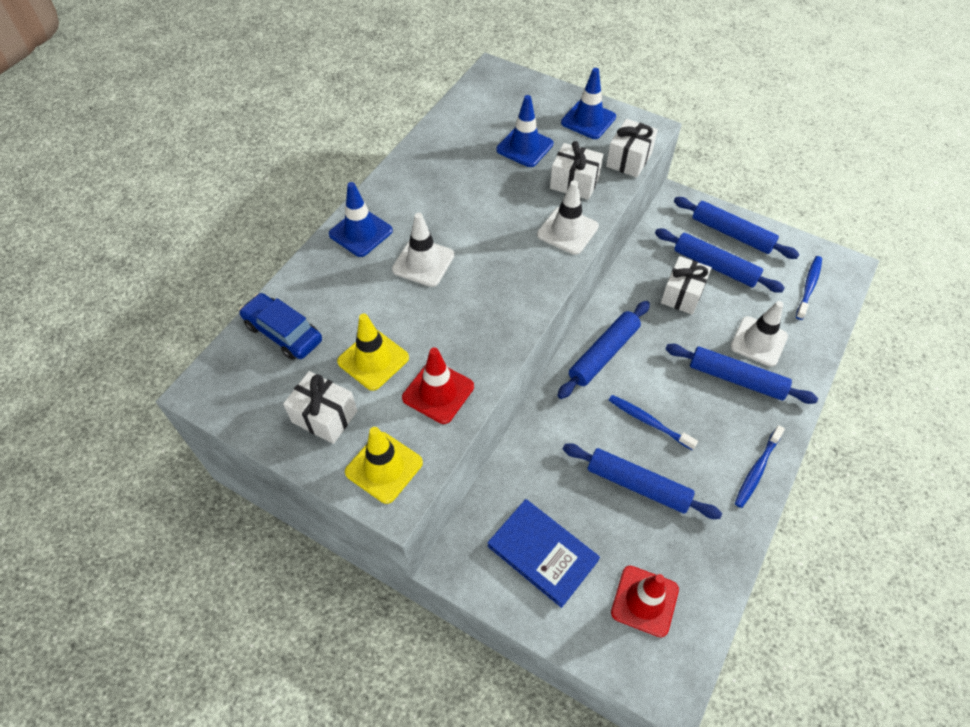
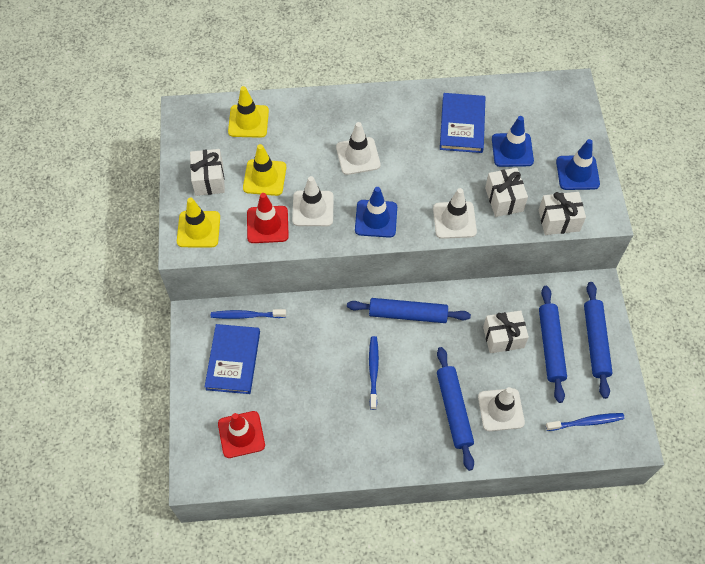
camera: 55 degrees right, 5 degrees up
(283, 333) = (248, 121): blue car -> yellow traffic cone
(361, 232) = (354, 108): blue traffic cone -> blue traffic cone (376, 219)
(454, 338) = (313, 208): none -> white traffic cone
(463, 164) = (462, 125): none -> blue book
(638, 485) = (319, 389): blue rolling pin -> none
(757, 470) = (385, 458): blue toothbrush -> blue toothbrush (246, 315)

